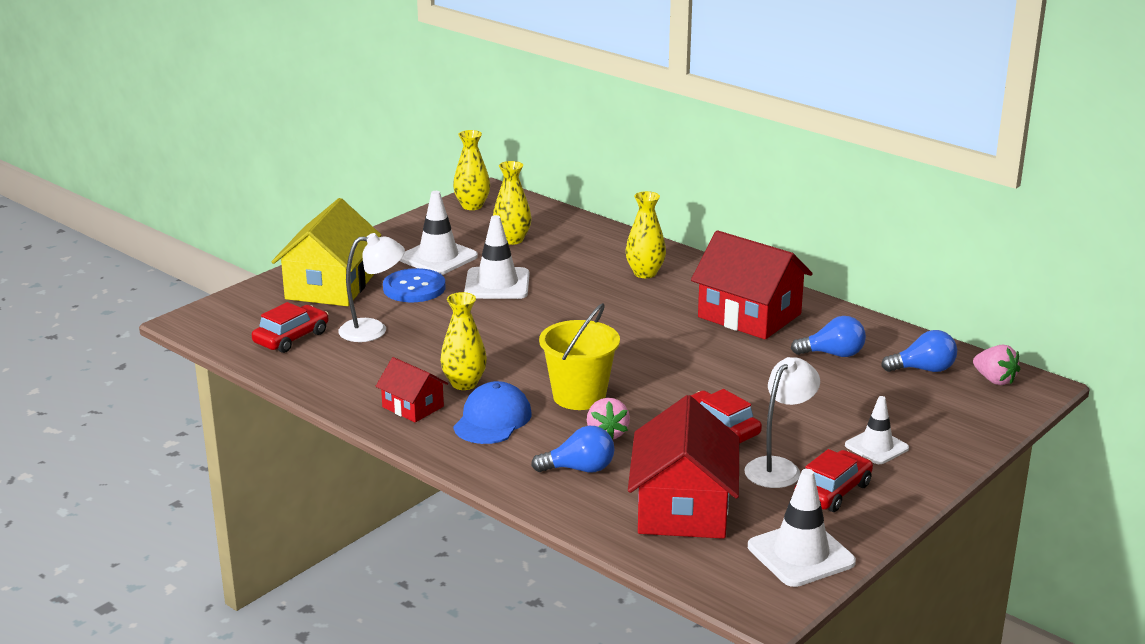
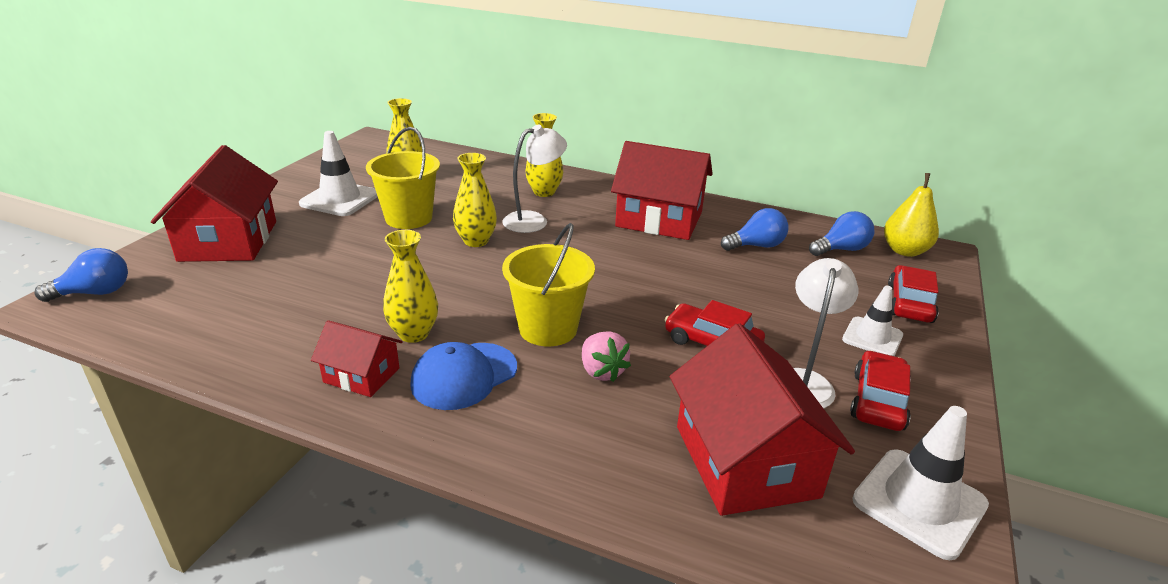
camera: 20 degrees left, 5 degrees up
(291, 338) = (189, 307): red car -> red car (909, 304)
(330, 286) = (228, 241): yellow house -> red house
(373, 330) = (288, 283): white lamp -> white lamp (533, 220)
(414, 288) = (323, 232): blue button -> none
(472, 206) = (358, 150): yellow vase -> yellow vase (476, 241)
(492, 419) = (464, 376): blue cap -> blue cap turned 135 degrees counterclockwise
(497, 284) = (408, 218): white traffic cone -> yellow bucket
(579, 469) = (597, 427): blue light bulb -> blue light bulb (95, 293)
(994, 380) = (904, 251): pink strawberry -> yellow pear

